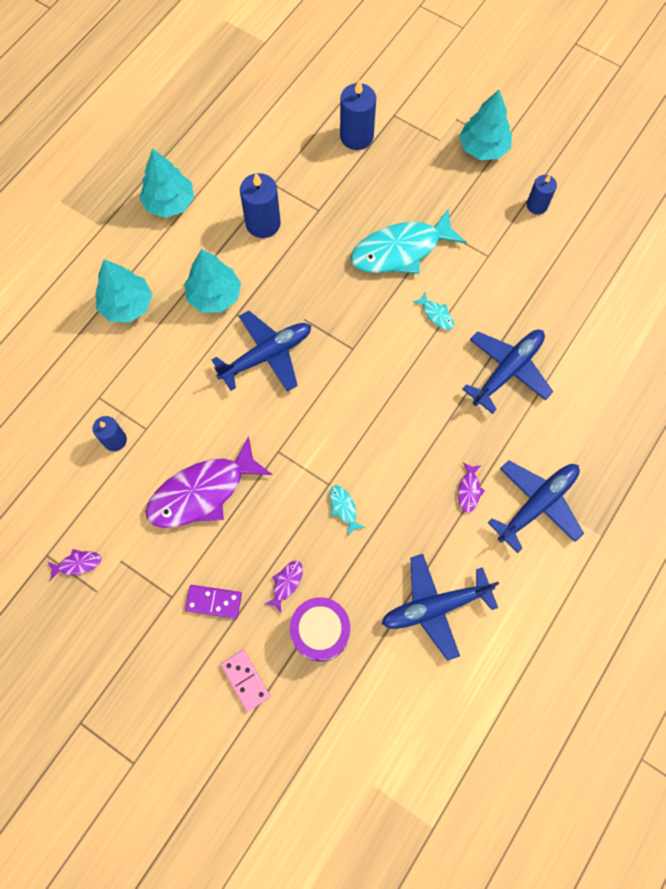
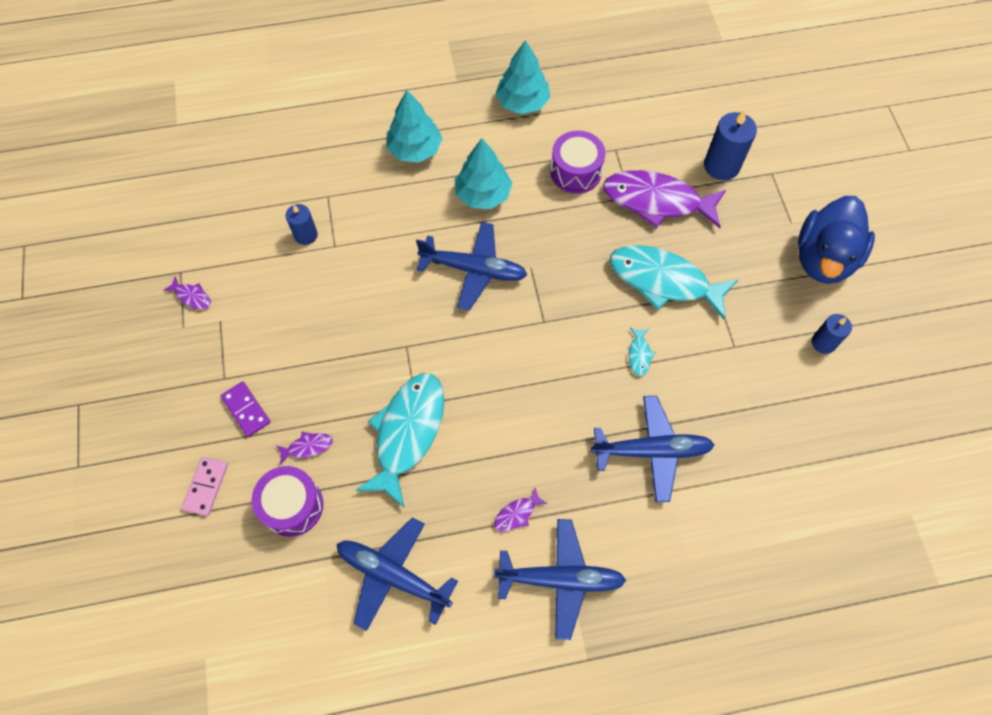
camera: 45 degrees right, 5 degrees down
(202, 492) = (323, 325): purple fish -> purple fish (657, 201)
(263, 223) = (575, 172): blue candle -> purple drum
(343, 508) = (407, 433): turquoise fish -> turquoise fish, size x2.47
(483, 148) = (823, 258): turquoise tree -> blue duck

